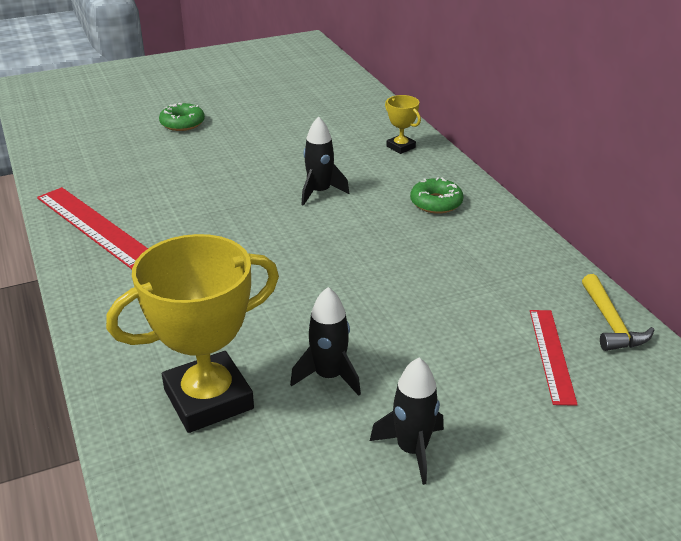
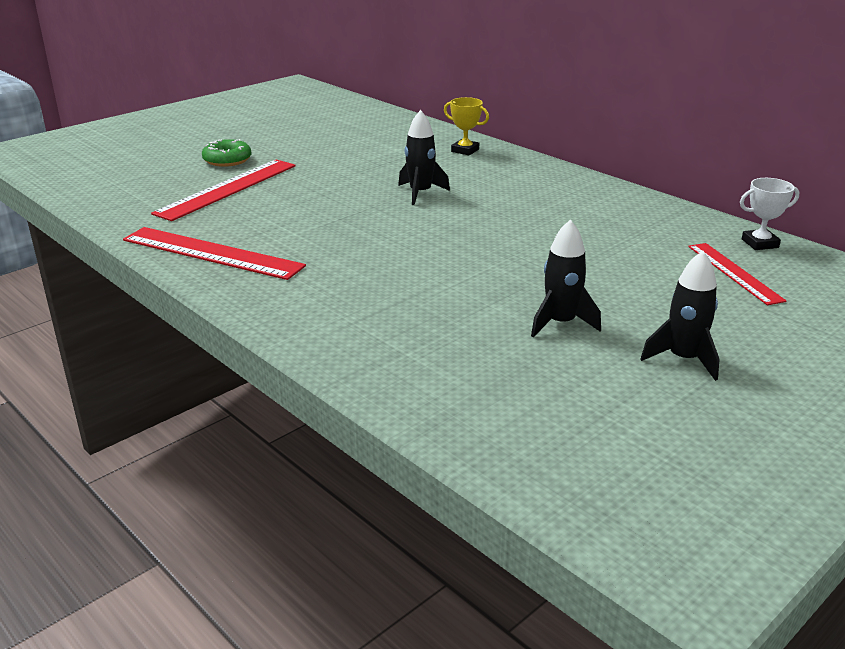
camera: 20 degrees left, 5 degrees down
(159, 156) = (227, 189): none -> red ruler
(208, 399) = (464, 362): yellow trophy -> none
(436, 203) = (536, 185): green donut -> none
(610, 323) = (760, 243): yellow hammer -> white trophy

